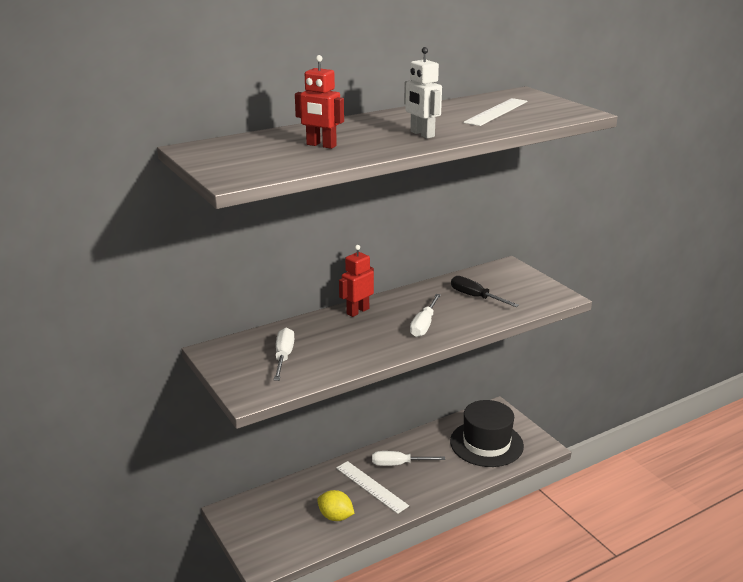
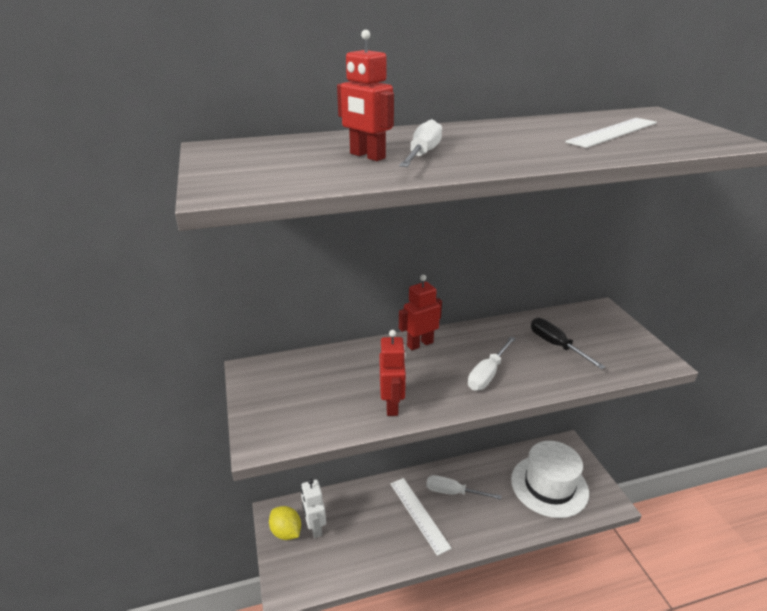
camera: 15 degrees right, 5 degrees up
(283, 357) = (319, 391): white screwdriver -> white screwdriver (422, 154)
(335, 517) = (373, 544): yellow lemon -> yellow lemon (286, 532)
(351, 357) = (392, 405): none -> red robot
(422, 134) = (504, 152): white robot -> white robot (315, 527)
(486, 443) = (549, 485): black hat -> white hat

